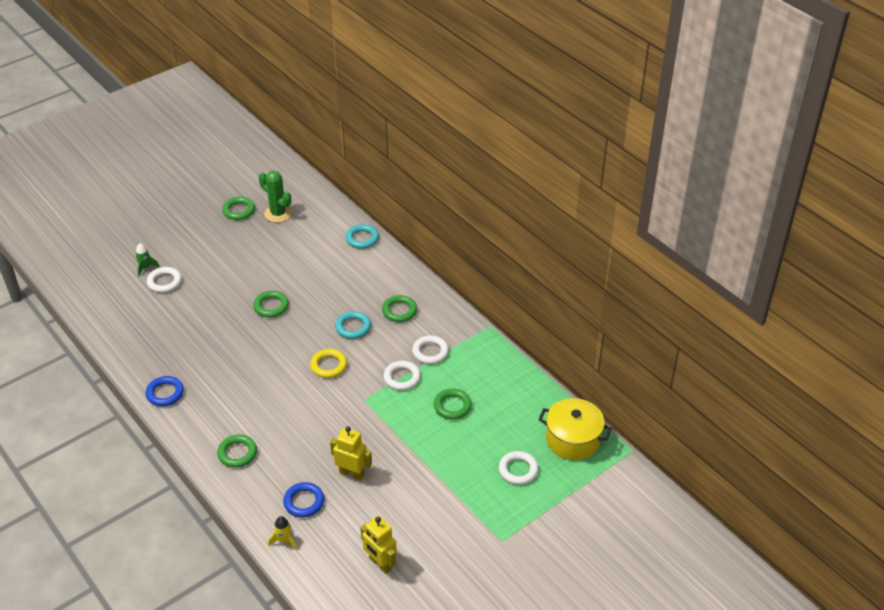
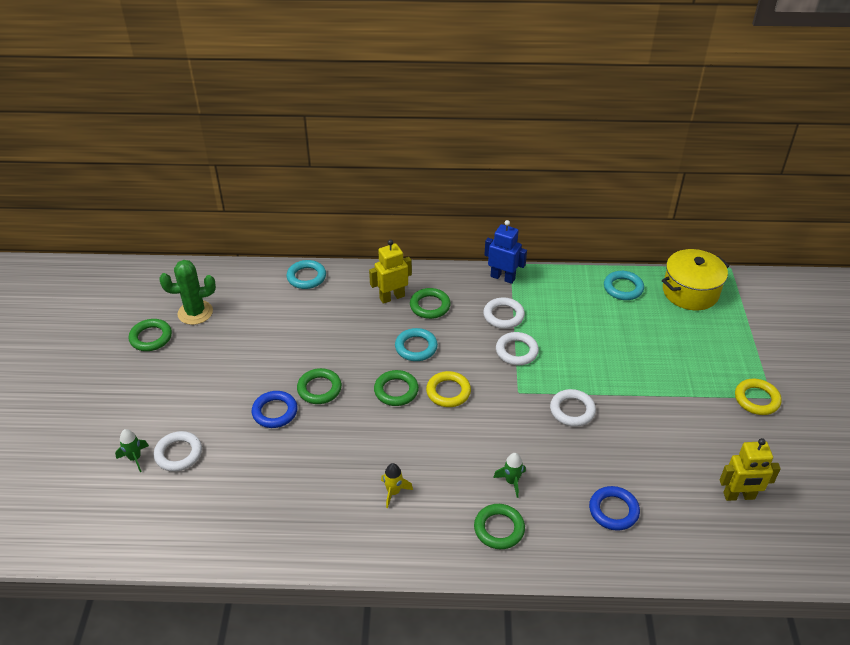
camera: 50 degrees left, 0 degrees up
(165, 393) = (349, 545): blue ring -> blue ring (275, 412)
(281, 438) = (512, 481): none -> green rocket
(284, 540) = (652, 555): yellow rocket -> yellow rocket (394, 492)
(352, 474) = (607, 453): yellow robot -> yellow robot (392, 297)
(452, 406) = (584, 339): green ring -> green ring (396, 390)
(470, 330) = (503, 277): none -> blue robot
(490, 532) = (756, 399): none -> yellow ring
(518, 470) = (697, 342): white ring -> white ring (572, 410)
(532, 399) = (623, 288): none -> turquoise ring

